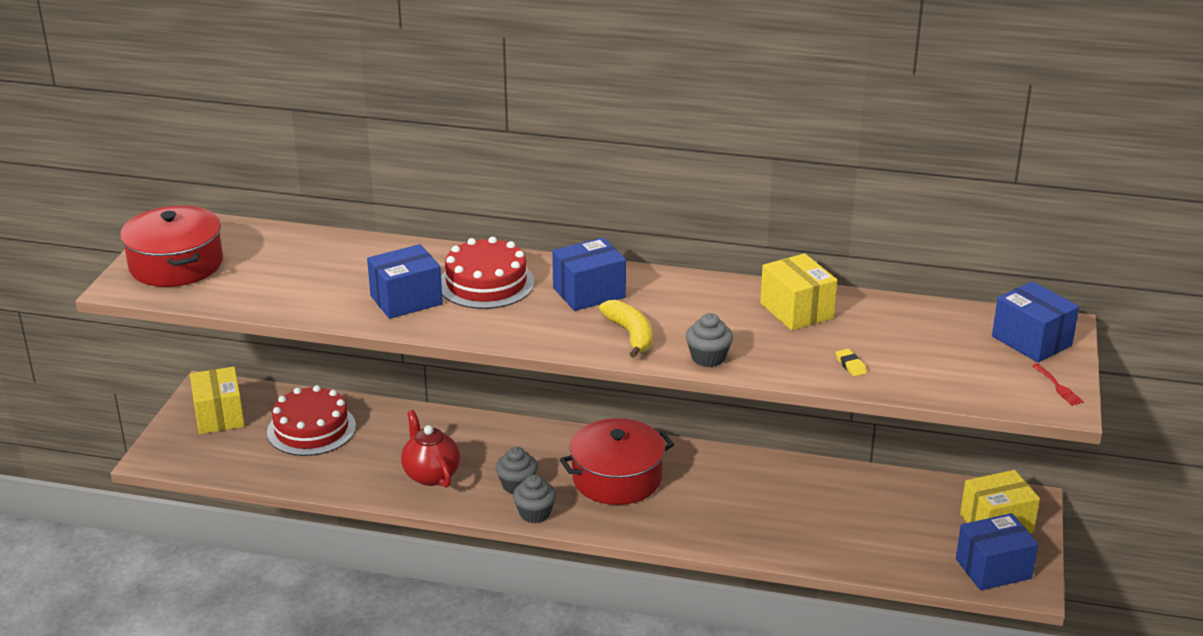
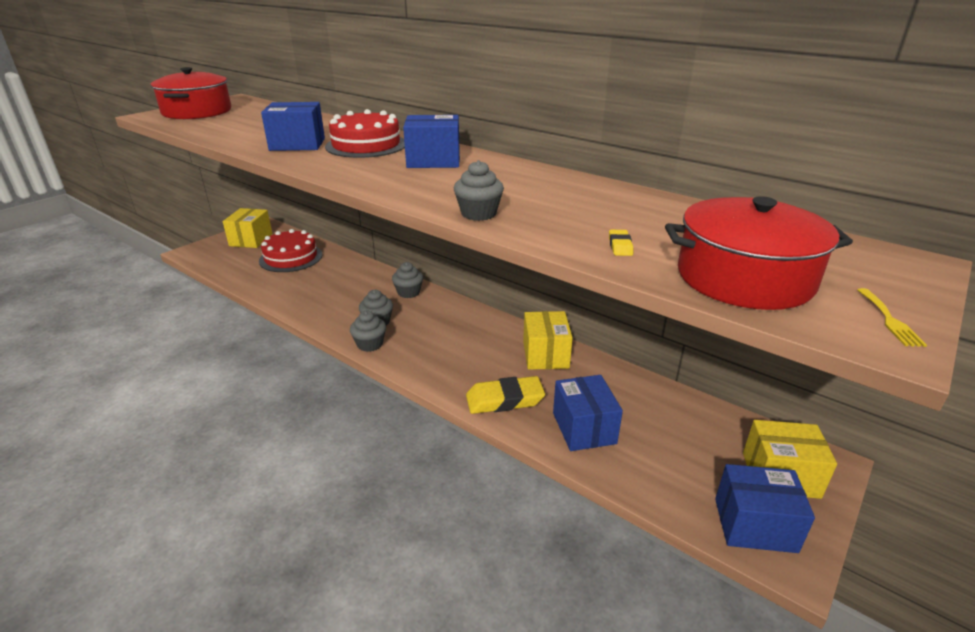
camera: 25 degrees right, 0 degrees up
(431, 475) = (329, 300): red teapot -> none
(517, 438) = (408, 292): none -> grey cupcake
(617, 478) = (452, 336): red pot -> red pot (744, 278)
(630, 335) = (430, 188): yellow banana -> none
(725, 530) = (505, 400): none -> yellow eraser
(796, 310) = (603, 199): yellow box -> yellow box (545, 355)
(1031, 341) = (868, 268): blue box -> blue box (584, 428)
(1058, 386) = (889, 320): red fork -> yellow fork

